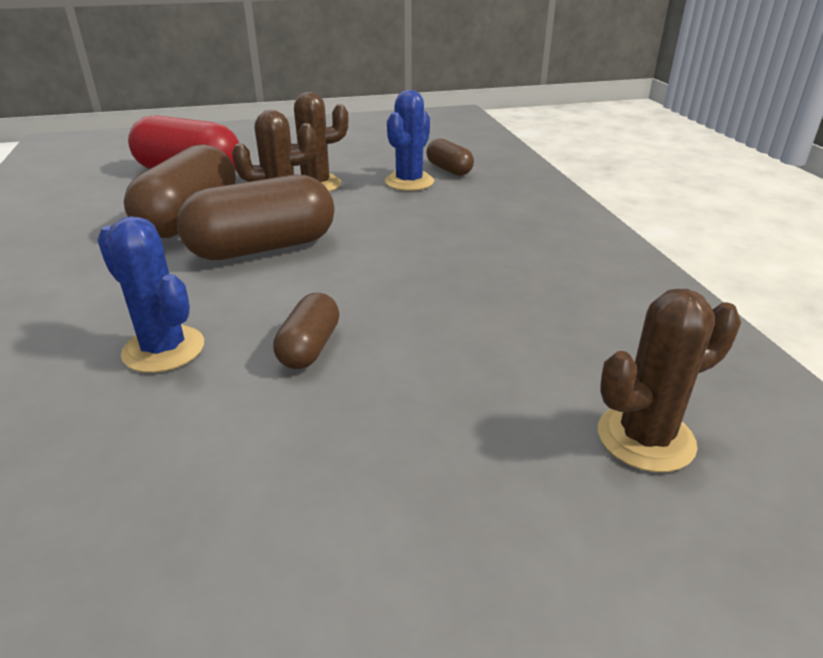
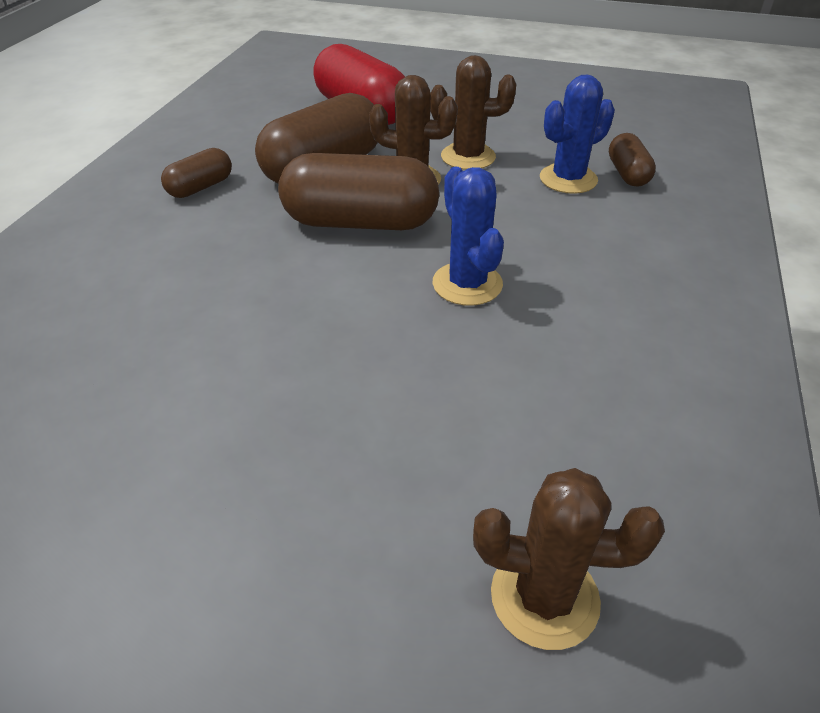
camera: 30 degrees right, 10 degrees up
(163, 349) = (205, 307): blue cactus -> blue cactus (467, 284)
(309, 347) = (316, 351): brown capsule -> brown capsule (200, 187)

